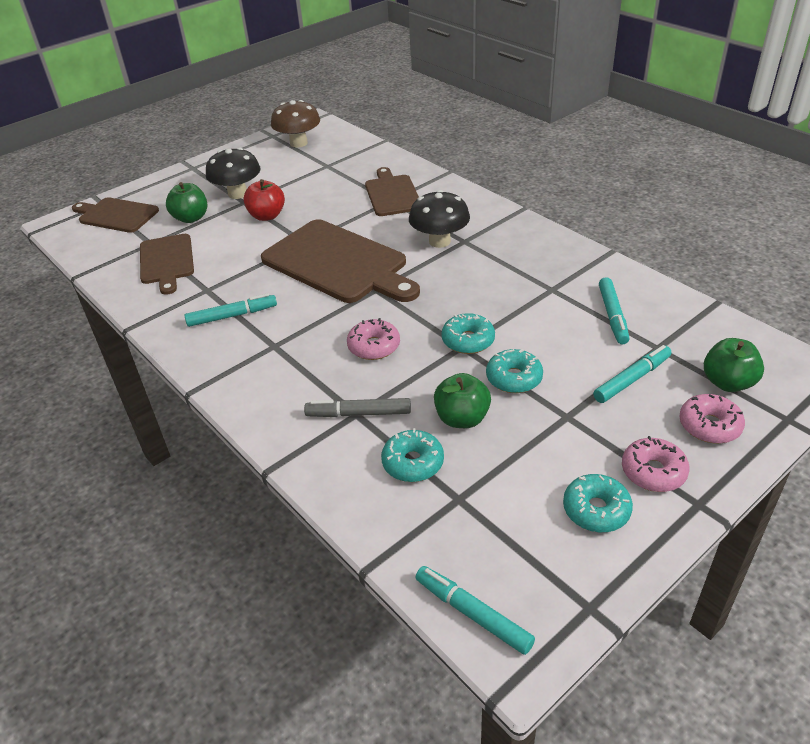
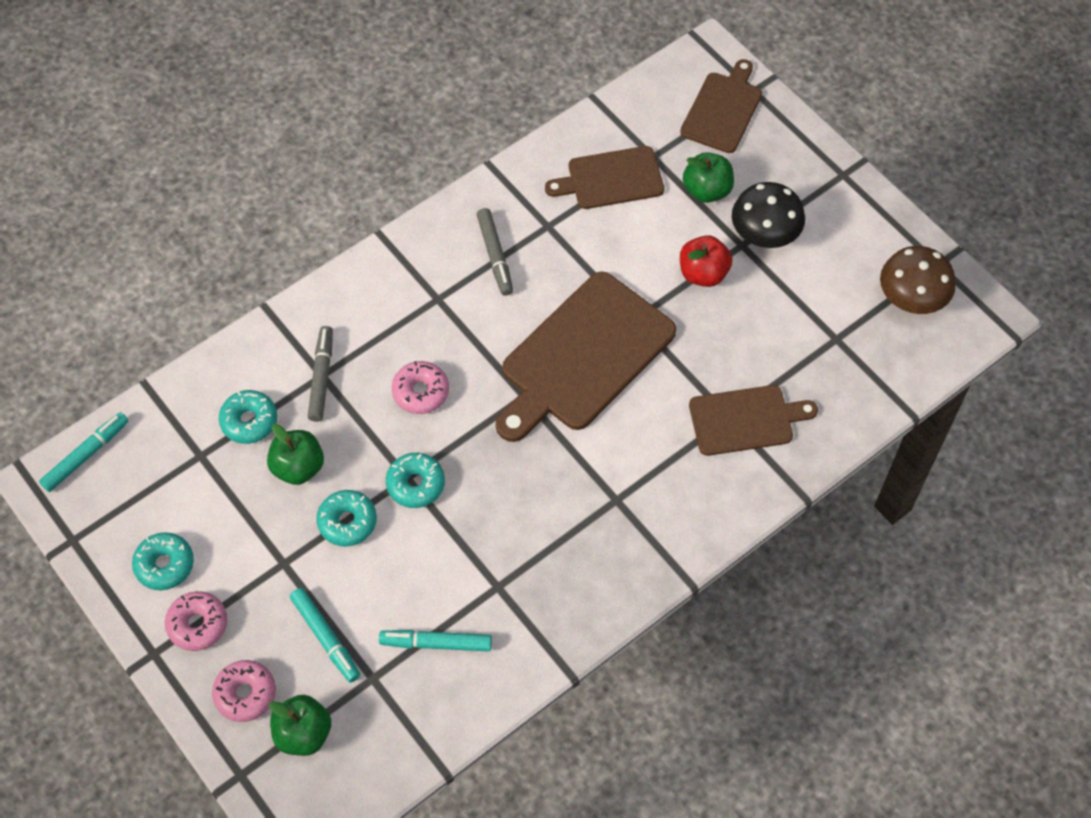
camera: 90 degrees right, 20 degrees up
(232, 316) = (495, 255): turquoise marker -> grey marker
(439, 241) = (618, 471): black mushroom -> none

